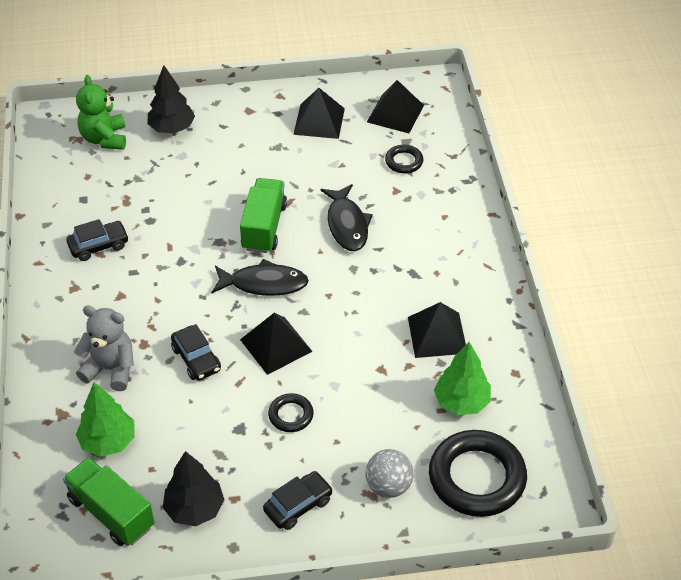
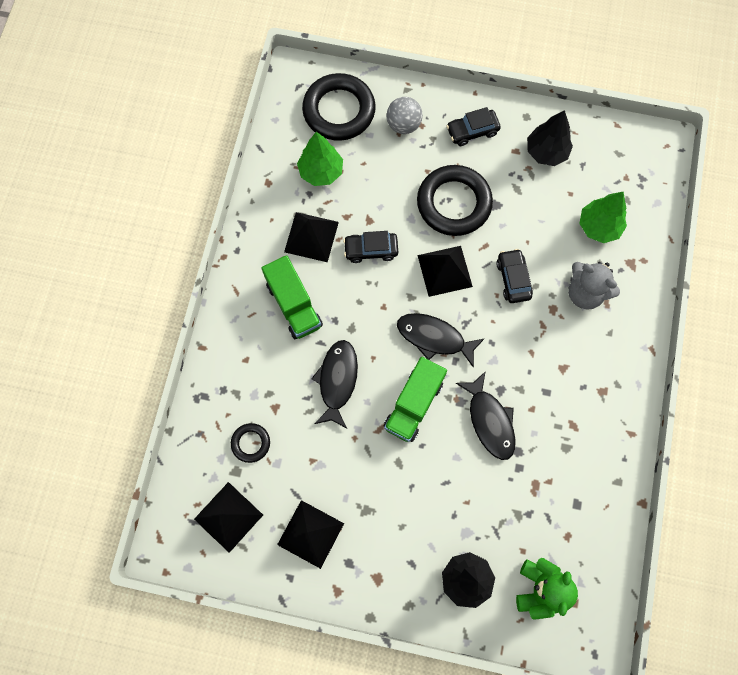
camera: 160 degrees left, 25 degrees up
(98, 246) = (572, 435): black car -> black car (371, 250)
(111, 513) = (606, 168): green truck -> green truck (294, 305)
(184, 235) = (490, 421): none -> black fish
(291, 415) = (454, 203): black ring -> black ring, size x2.08

